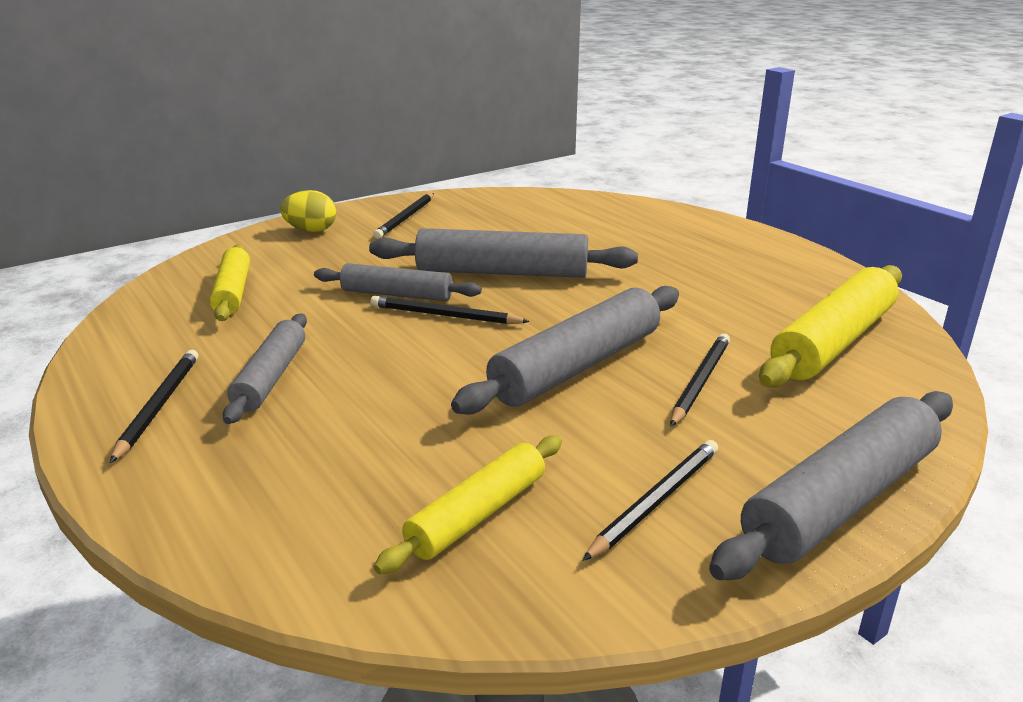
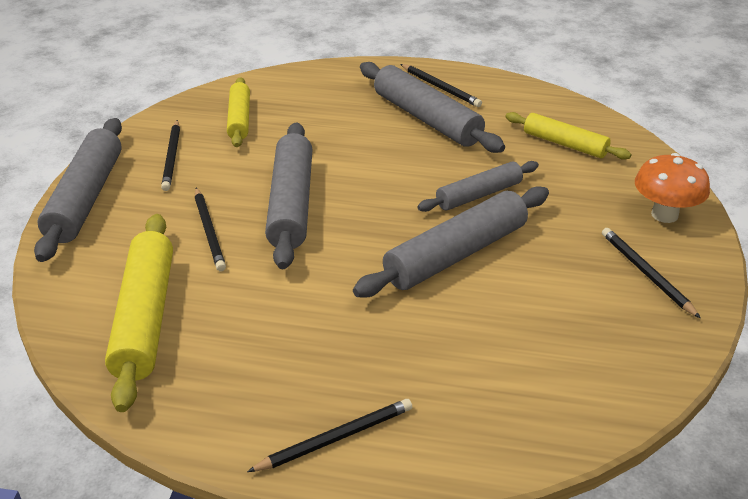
camera: 135 degrees right, 10 degrees up
(271, 377) = (426, 119): grey rolling pin -> grey rolling pin, size x1.61
(311, 230) = (664, 215): yellow egg -> orange mushroom
(444, 315) = (421, 196): black pencil -> black pencil (336, 438)

